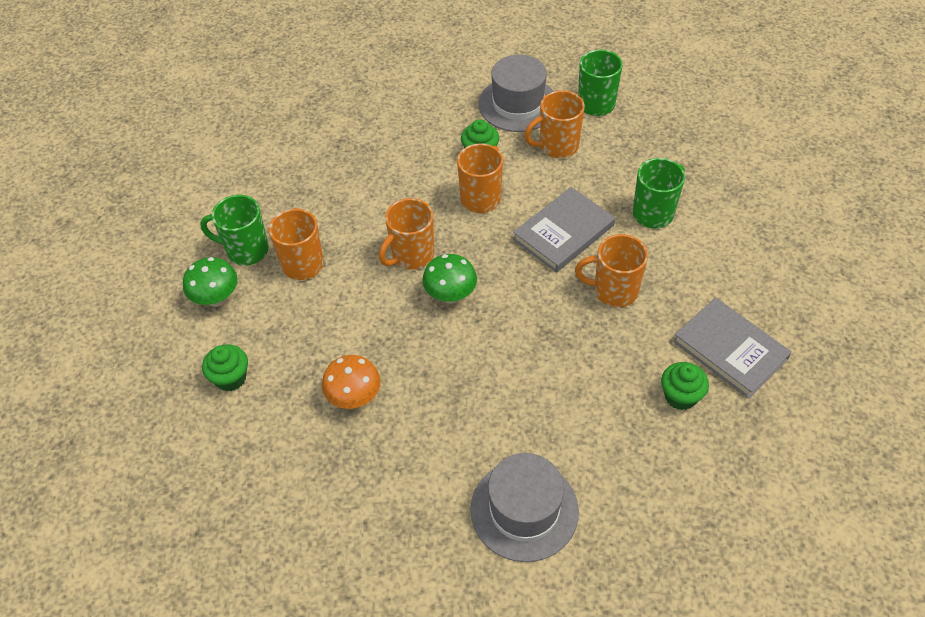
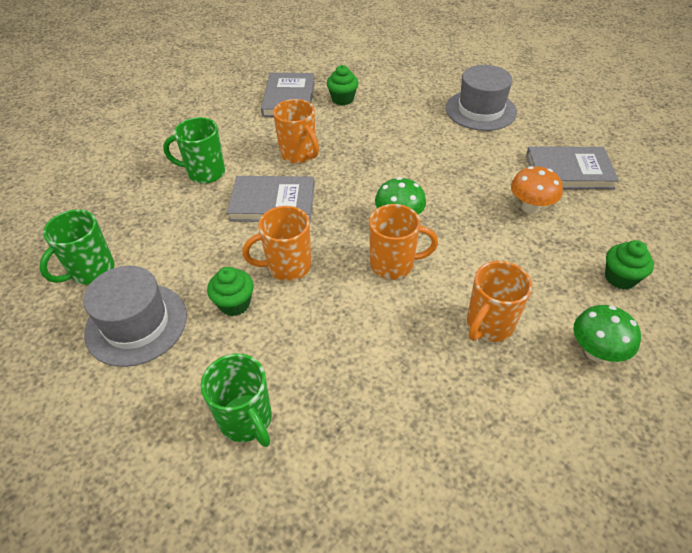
camera: 135 degrees left, 5 degrees down
(246, 250) = (534, 379): green mug -> green mug (246, 420)
(352, 481) = (569, 171): none -> grey book
(557, 146) = (176, 261): orange mug -> none

